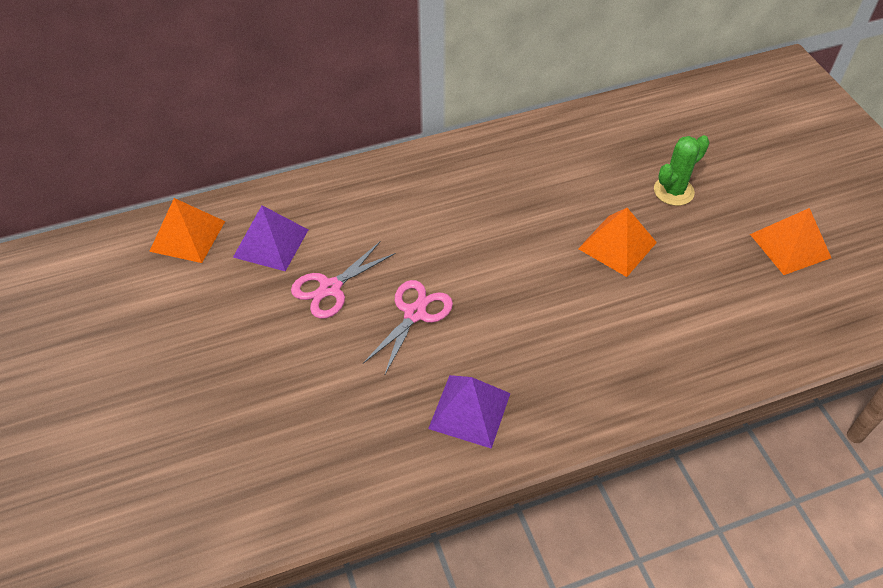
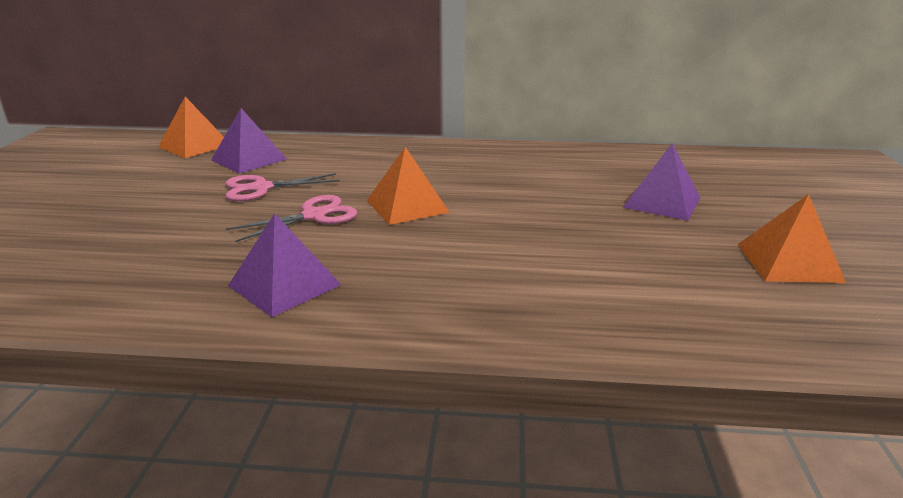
camera: 25 degrees right, 25 degrees down
(617, 245) = (566, 220): orange pyramid -> orange pyramid (407, 206)
(673, 191) = (662, 202): green cactus -> purple pyramid

